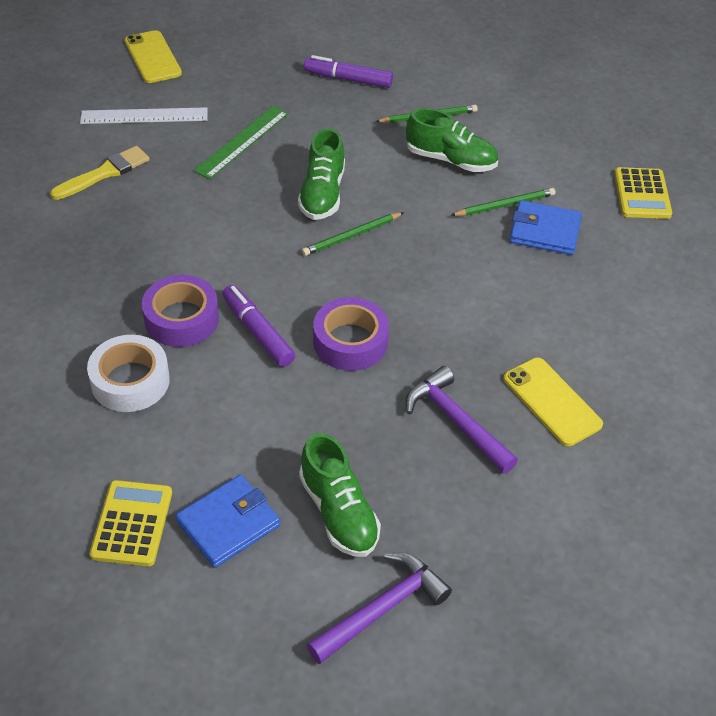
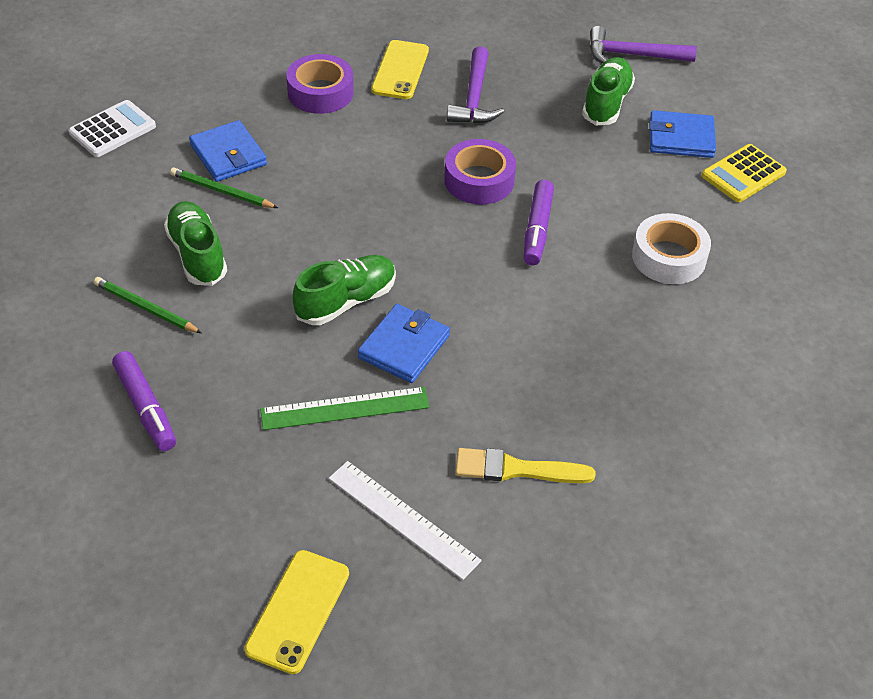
camera: 135 degrees left, 0 degrees up
(181, 319) = (585, 276): purple tape -> purple tape (320, 92)
(251, 192) = (404, 347): none -> blue wallet
(351, 236) = (373, 250): green pencil -> none
(642, 194) = (112, 130): yellow calculator -> white calculator

